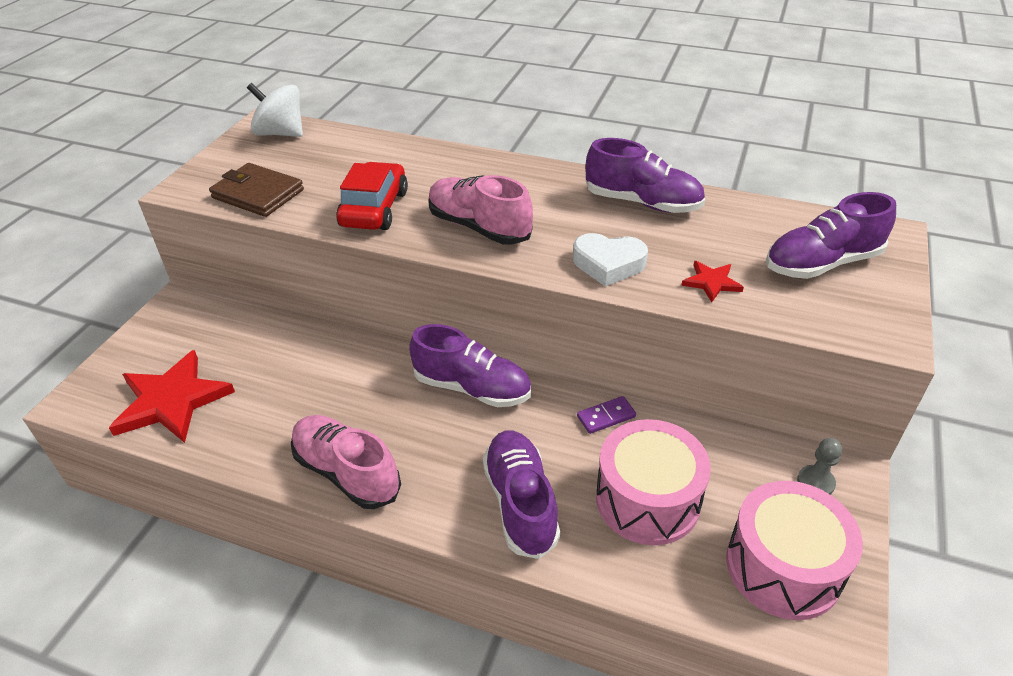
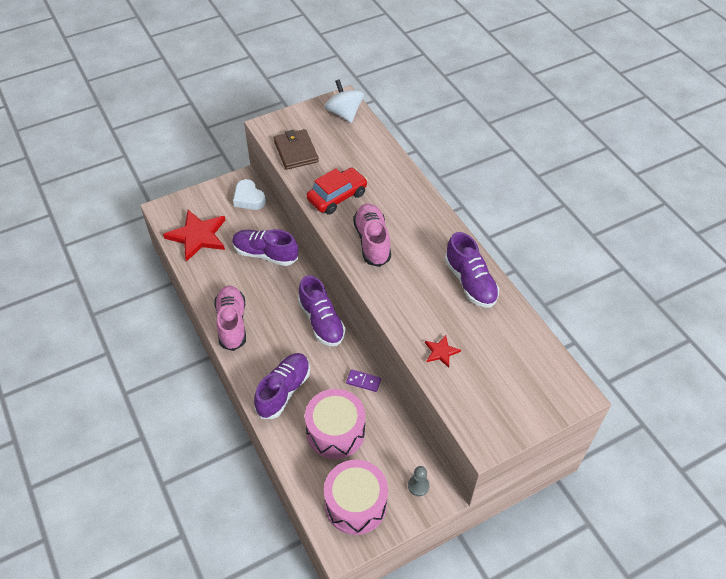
camera: 40 degrees right, 10 degrees up
(608, 264) = (406, 306): white heart -> white heart (249, 198)
(822, 263) = (511, 383): purple shoe -> purple shoe (265, 254)

